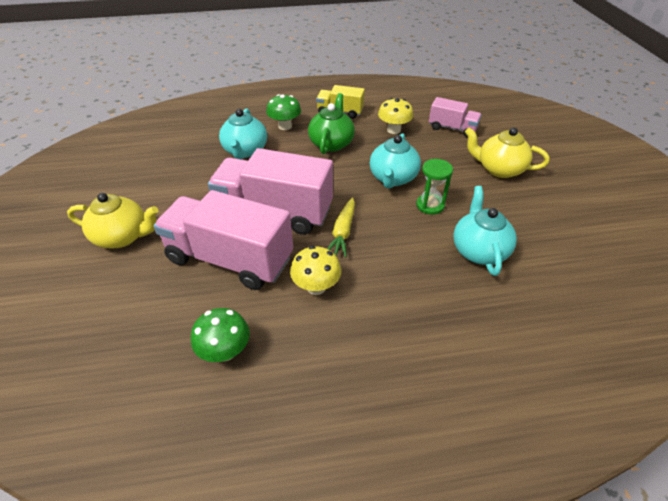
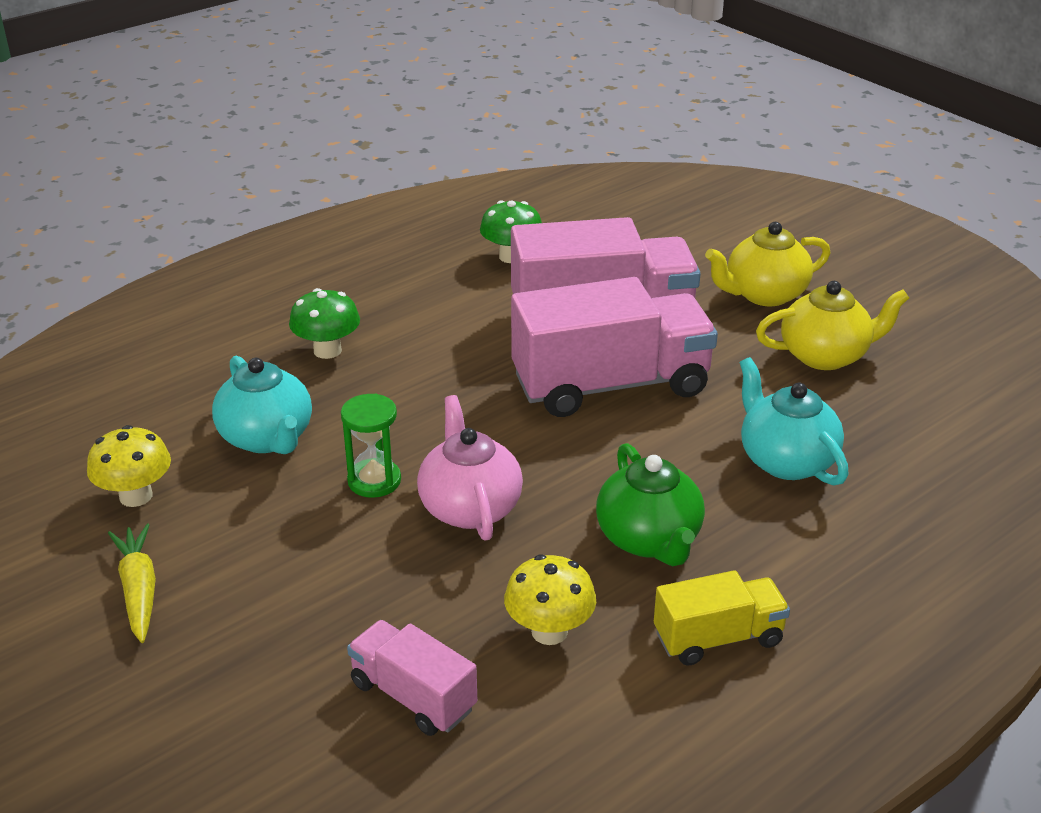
camera: 150 degrees right, 10 degrees down
(285, 126) = (787, 544): green mushroom -> green mushroom (327, 350)
(316, 287) = (467, 328): yellow mushroom -> yellow mushroom (136, 496)
(343, 232) = (485, 394): yellow carrot -> yellow carrot (138, 590)
(393, 178) = (470, 507): turquoise teapot -> pink teapot
(452, 128) = (413, 696): pink truck -> pink truck turned 45 degrees clockwise
(499, 169) = (265, 609): yellow teapot -> yellow teapot (825, 356)

